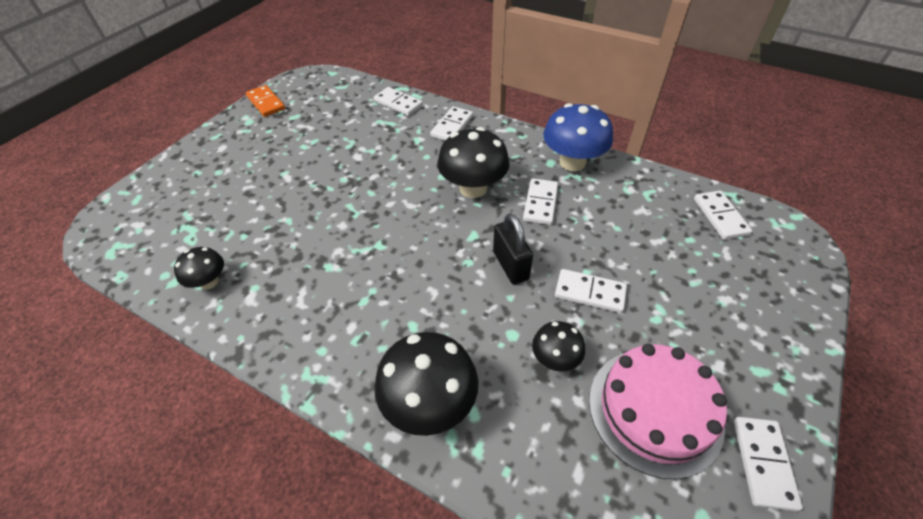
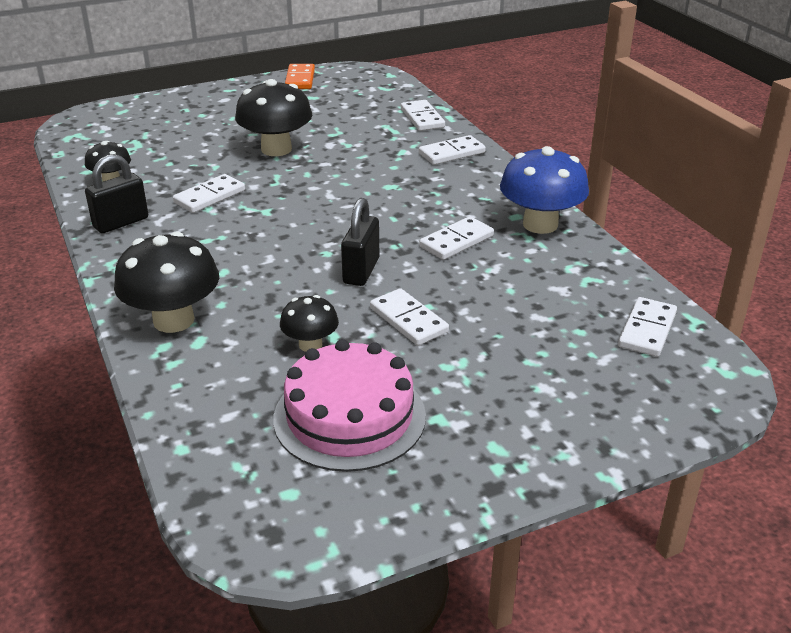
camera: 35 degrees right, 15 degrees down
(268, 324) = (121, 223): none -> black padlock
(473, 188) = (405, 205): black mushroom -> black mushroom (276, 149)
(763, 463) = (397, 497): white domino -> white domino (210, 196)

